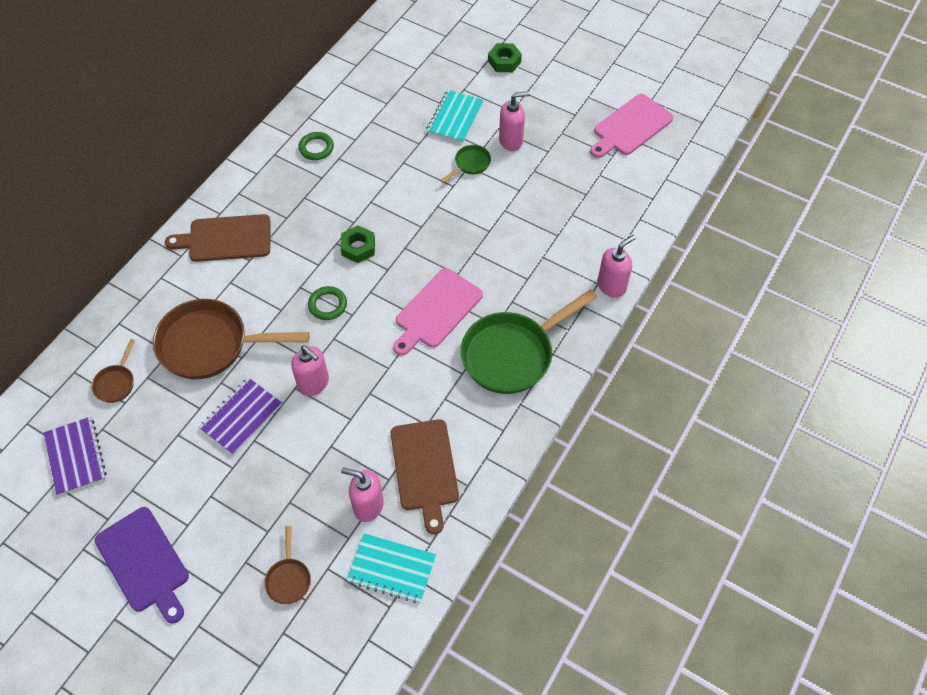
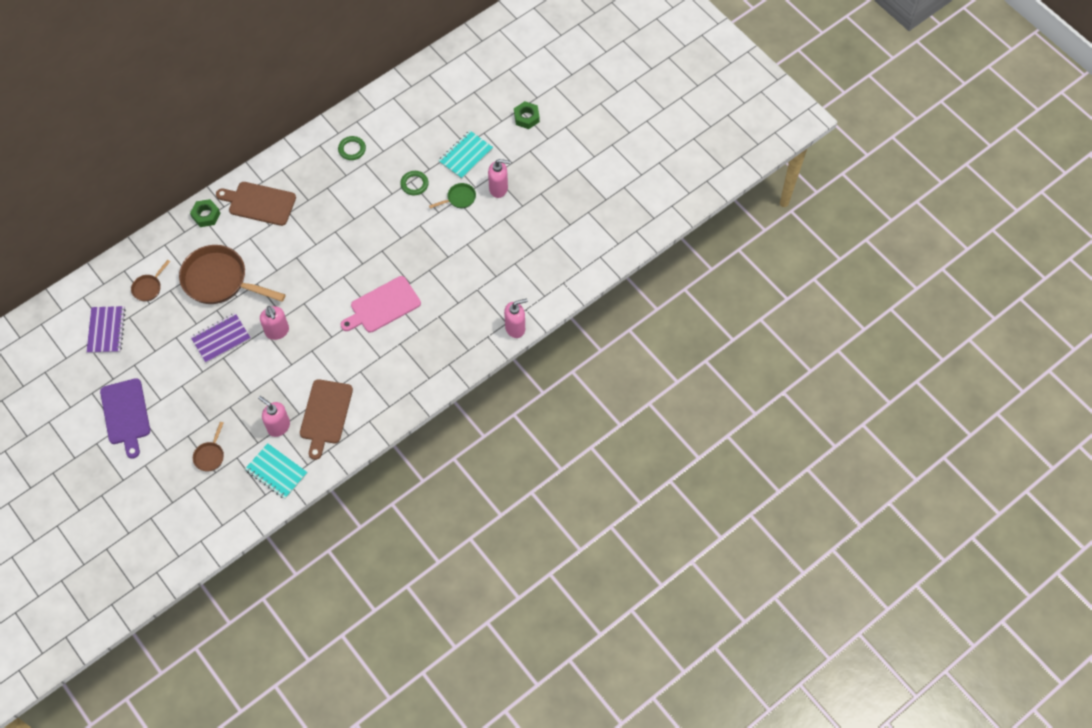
camera: 20 degrees right, 5 degrees up
(327, 305) = (310, 277): green ring -> green ring (414, 184)
(358, 247) = (349, 240): green nut -> green nut (206, 215)
(513, 354) = (421, 355): green pan -> none
(630, 127) = (596, 205): pink cutting board -> none

